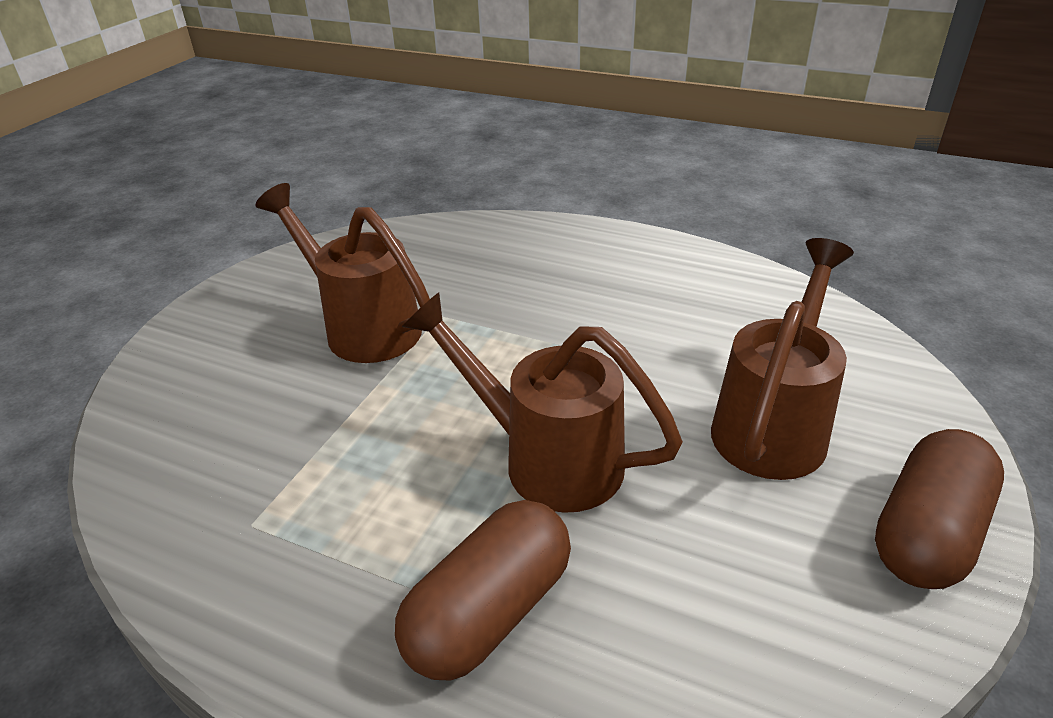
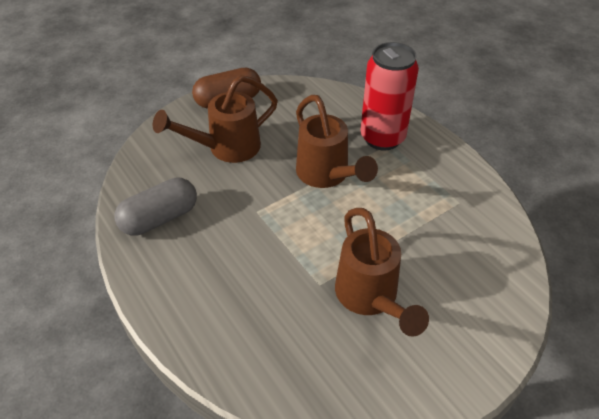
camera: 150 degrees left, 10 degrees up
(489, 612) = (382, 138): brown capsule -> red can
(720, 295) = (159, 218): none -> grey capsule

